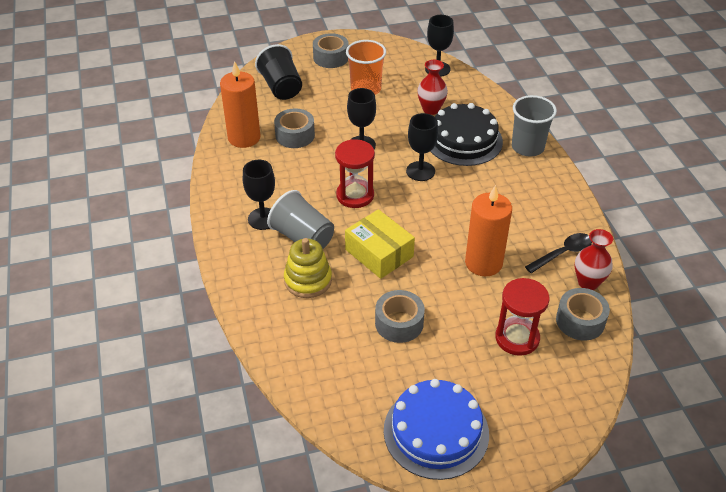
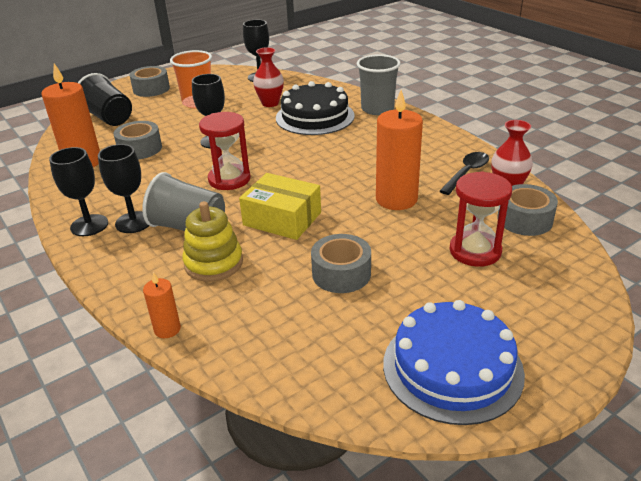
camera: 20 degrees left, 10 degrees down
(253, 329) = (167, 329): none -> orange candle
(420, 171) = (287, 146): black goblet -> black goblet (89, 225)

